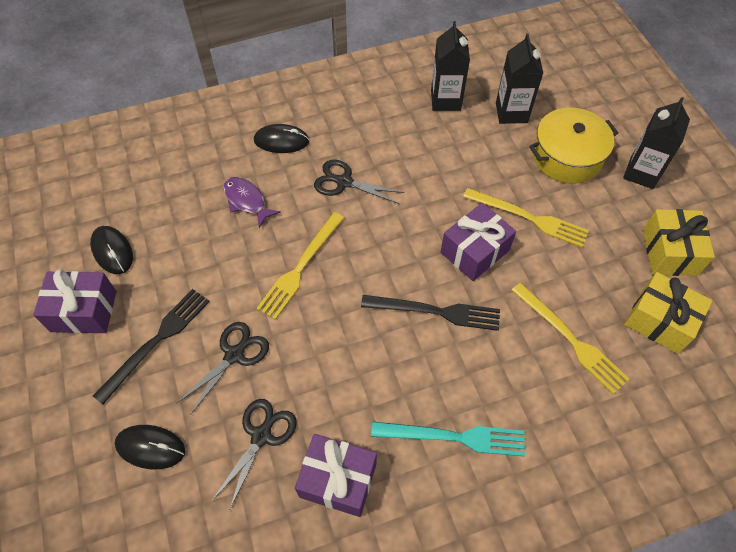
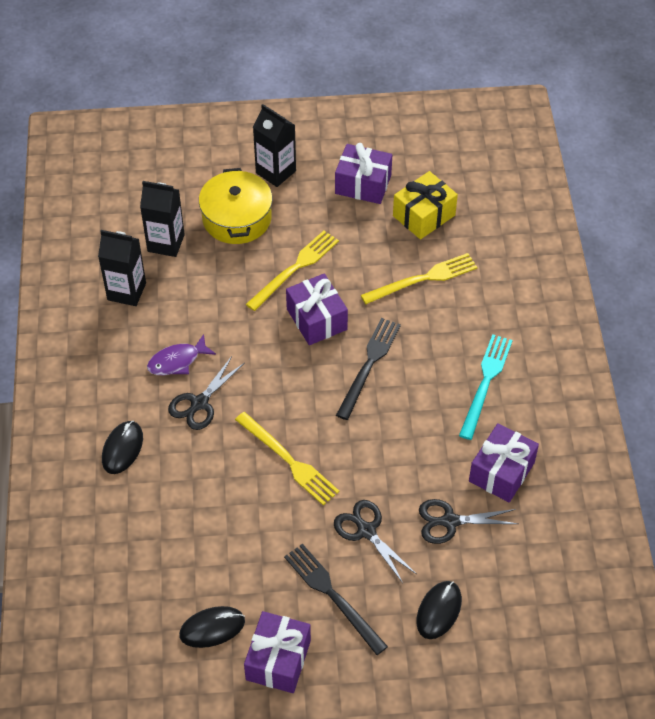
camera: 75 degrees left, 5 degrees down
(246, 201) = (191, 494): purple fish -> purple fish (177, 361)
(261, 436) = (450, 521): black scissors -> black scissors turned 45 degrees counterclockwise
(669, 252) = (363, 184): yellow gift -> purple gift

